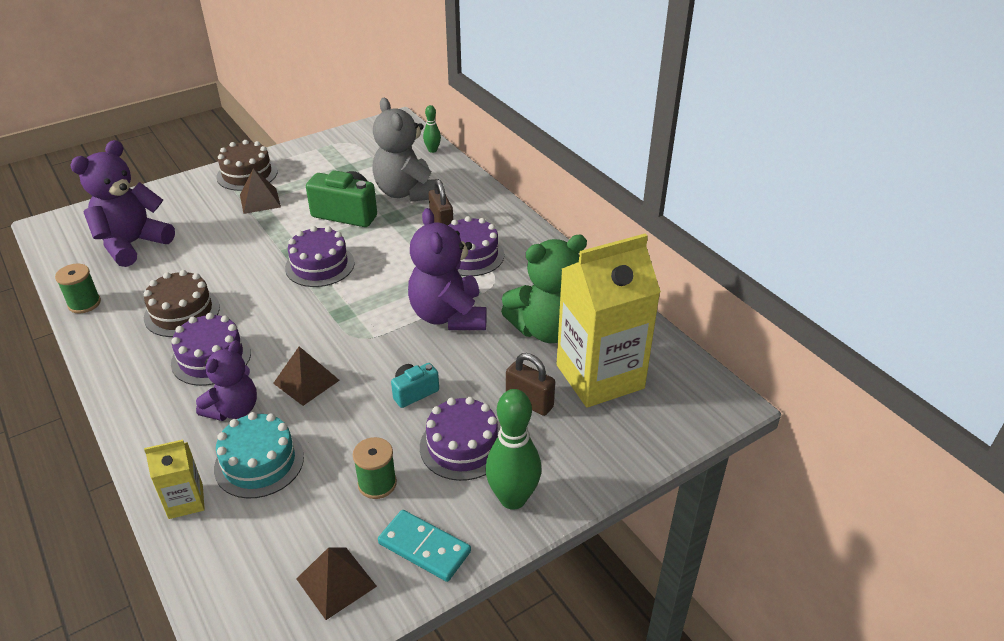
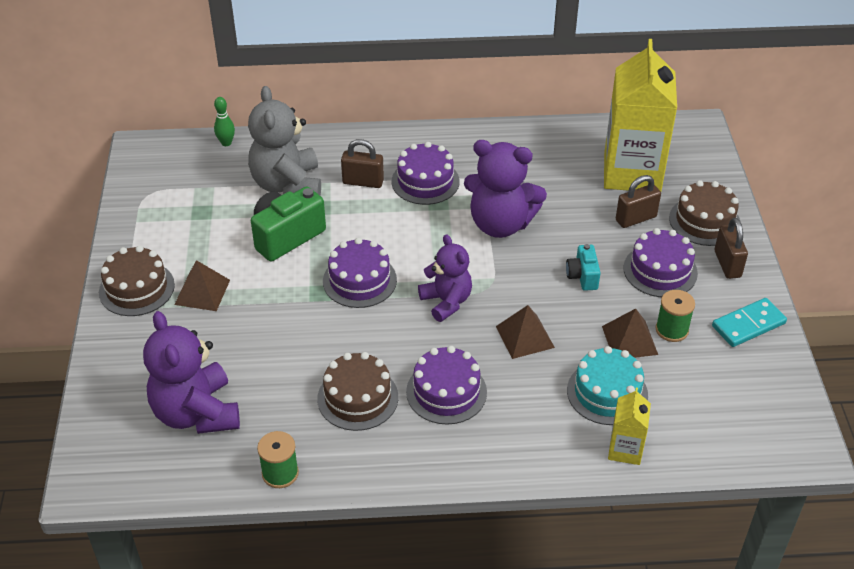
camera: 60 degrees left, 5 degrees up
(234, 409) = (530, 393): purple teddy bear -> purple teddy bear (446, 302)
(336, 582) = (756, 381): brown pyramid -> brown pyramid (629, 340)
(407, 192) = (287, 185): grey teddy bear -> grey teddy bear turned 75 degrees clockwise
(513, 498) = (727, 264): green bowling pin -> brown padlock
(547, 330) = (559, 177): green teddy bear -> none
(570, 457) = (704, 221): none -> brown cake

